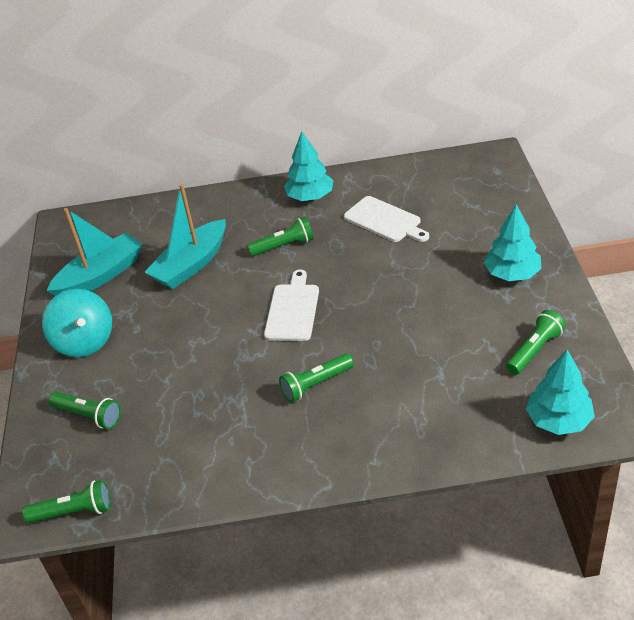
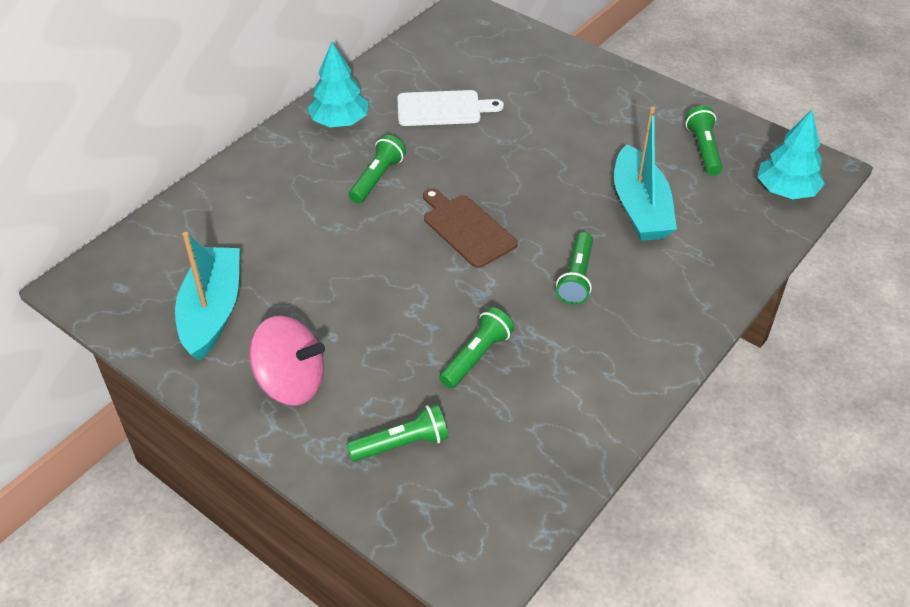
camera: 50 degrees left, 5 degrees up
(74, 512) = (516, 533): green flashlight -> green flashlight (476, 356)
(84, 341) = (291, 382): turquoise spinning top -> pink spinning top
(191, 264) = (303, 245): turquoise boat -> turquoise boat (640, 207)
(292, 310) = (466, 229): white cutting board -> brown cutting board
(512, 274) = (609, 100): turquoise tree -> none

